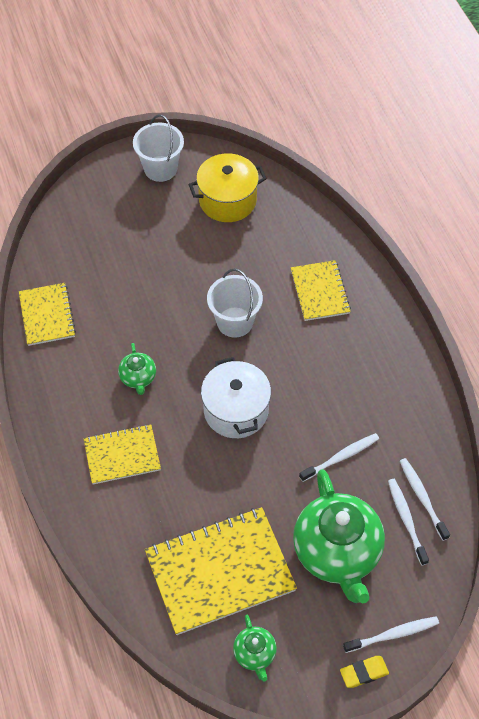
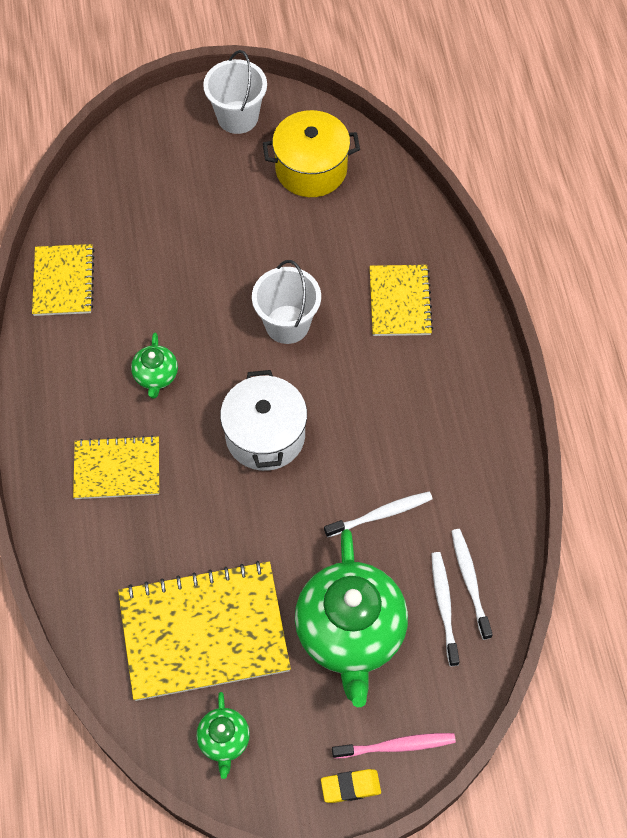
camera: 10 degrees right, 5 degrees up
(392, 634) = (396, 746): white toothbrush -> pink toothbrush

